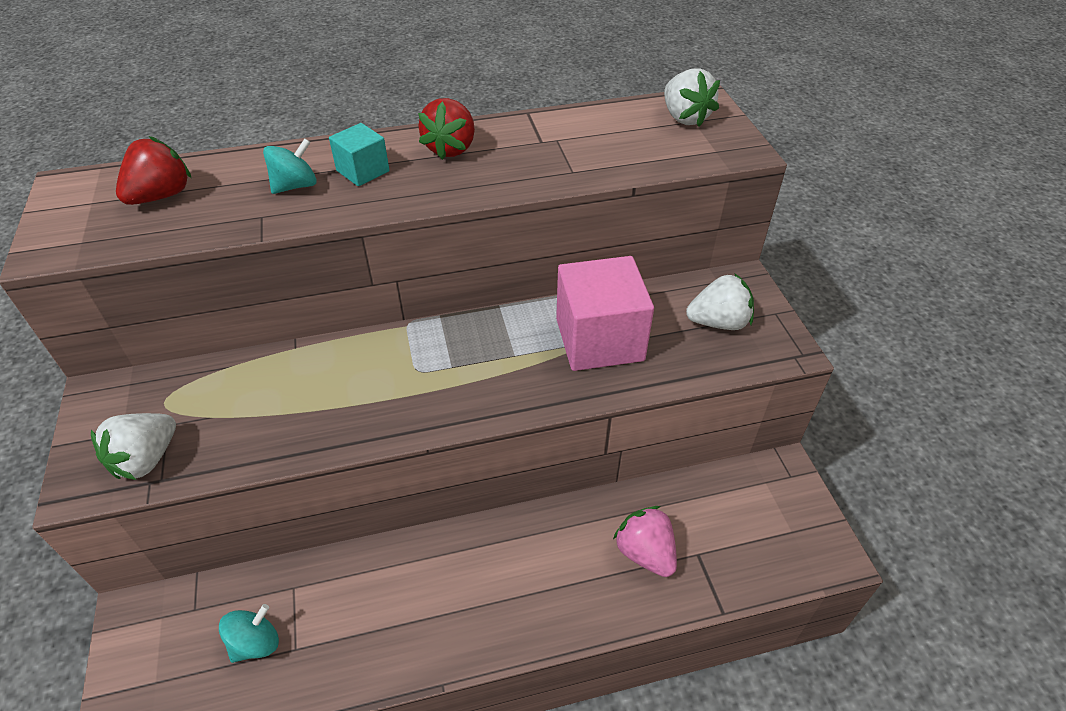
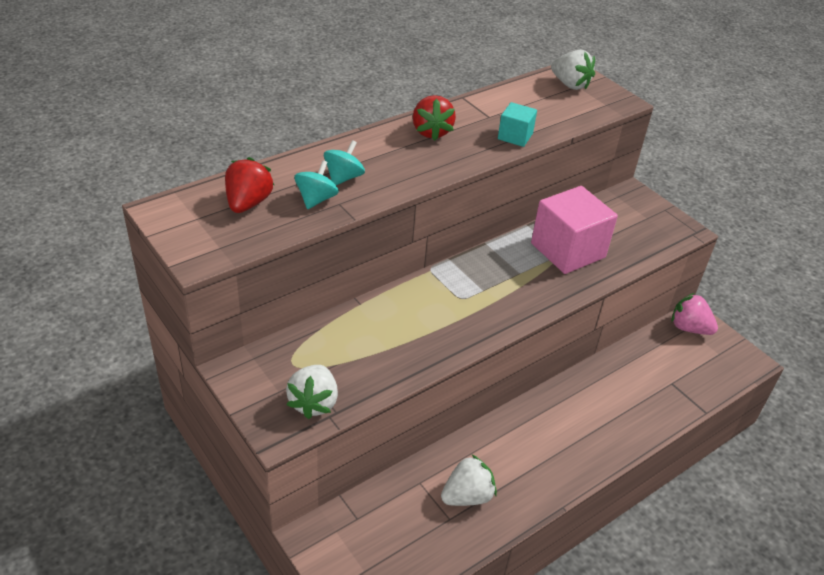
camera: 25 degrees left, 5 degrees down
(255, 643) = (419, 524): turquoise spinning top -> turquoise spinning top (316, 199)
(363, 171) = (383, 158): turquoise cube -> turquoise cube (515, 136)
(645, 553) = (639, 391): pink strawberry -> pink strawberry (689, 328)
(718, 322) = (634, 223): white strawberry -> white strawberry (467, 496)

